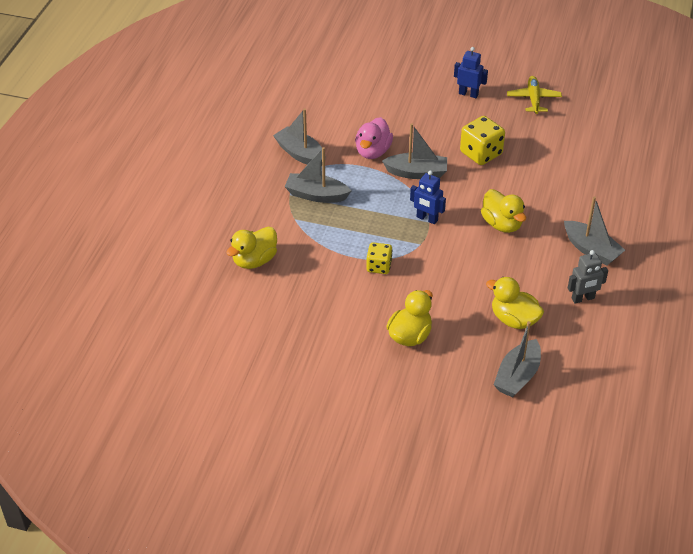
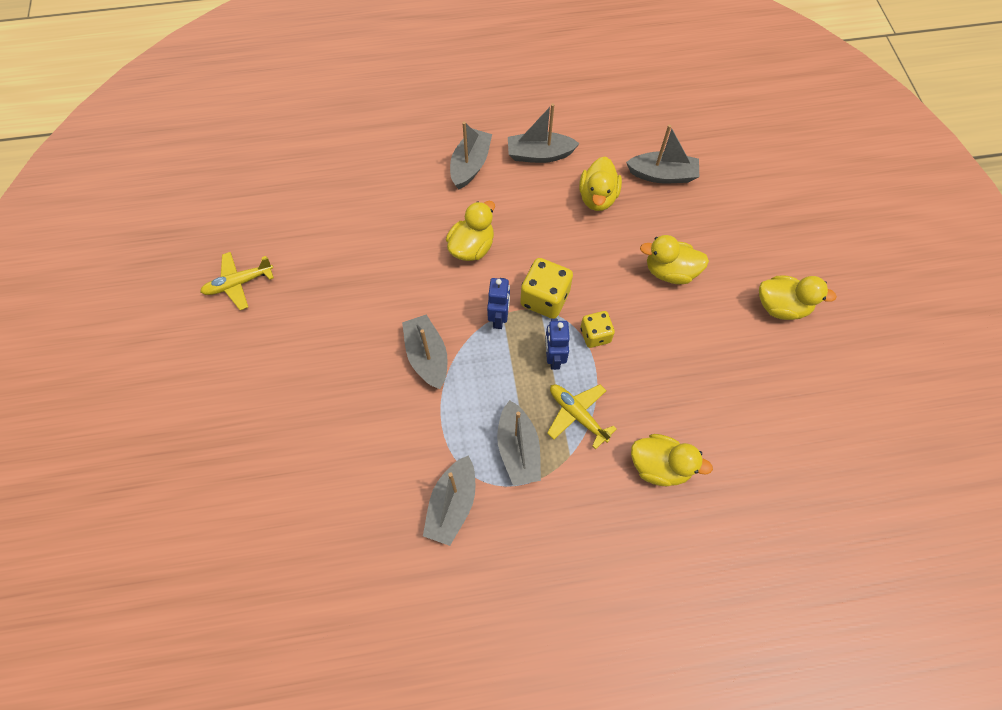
camera: 115 degrees left, 20 degrees up
(321, 232) = (577, 415): none -> yellow plane
(332, 395) = (781, 307): none -> yellow duck
(373, 151) = (410, 419): pink duck -> none
(468, 94) = (252, 355): blue robot -> blue robot (554, 358)
(481, 153) = (363, 304): yellow dice -> yellow dice (545, 298)
(583, 298) = (539, 154): grey robot -> grey boat

